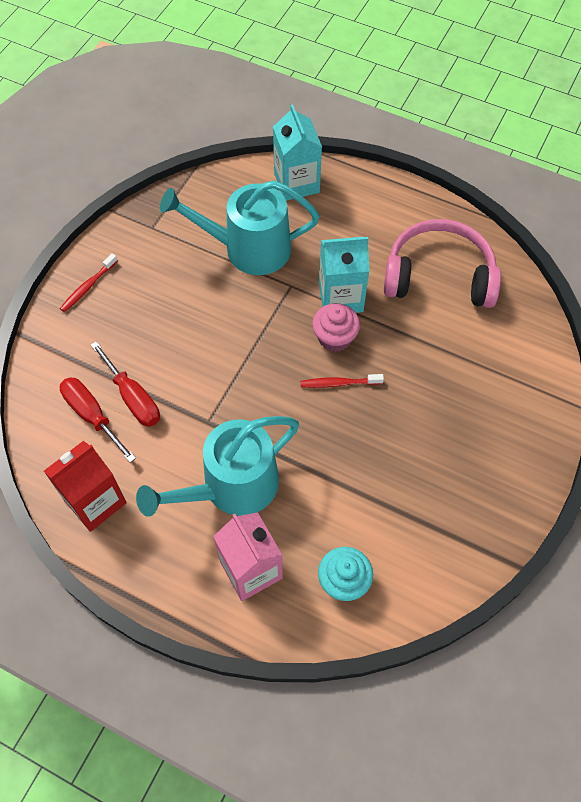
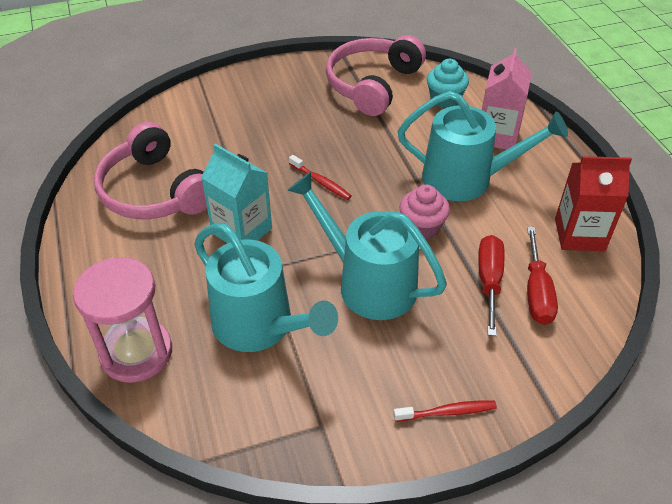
camera: 135 degrees left, 15 degrees down
(213, 329) = (369, 283): none -> turquoise watering can
(296, 183) = (136, 352): turquoise carton -> pink hourglass
(334, 338) = (285, 209): pink cupcake -> pink cupcake (422, 227)
(429, 539) = (372, 84): none -> pink headphones

